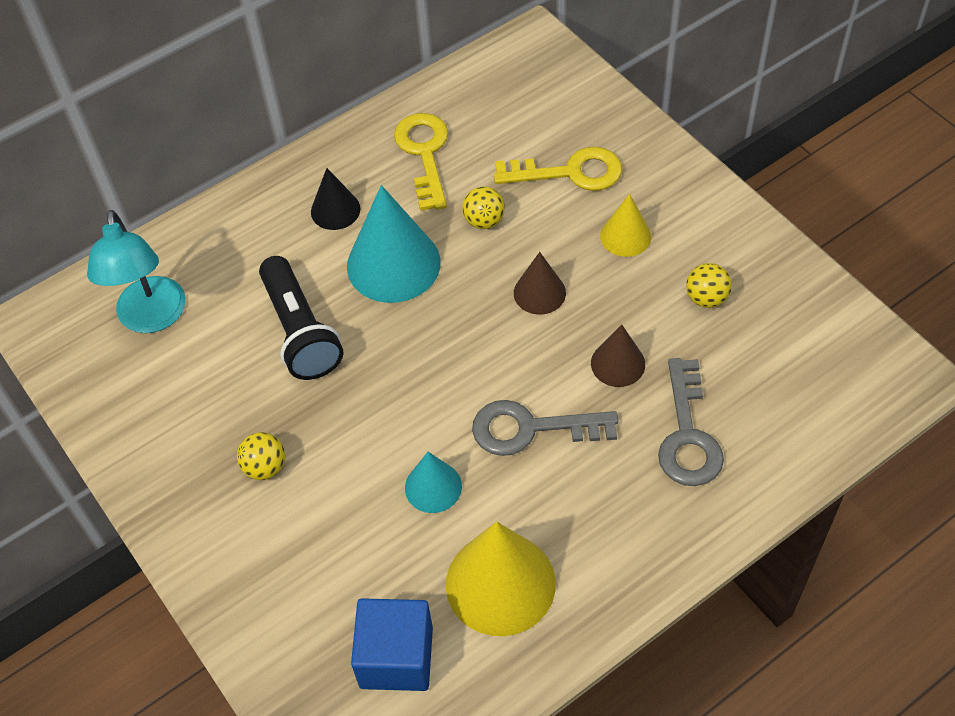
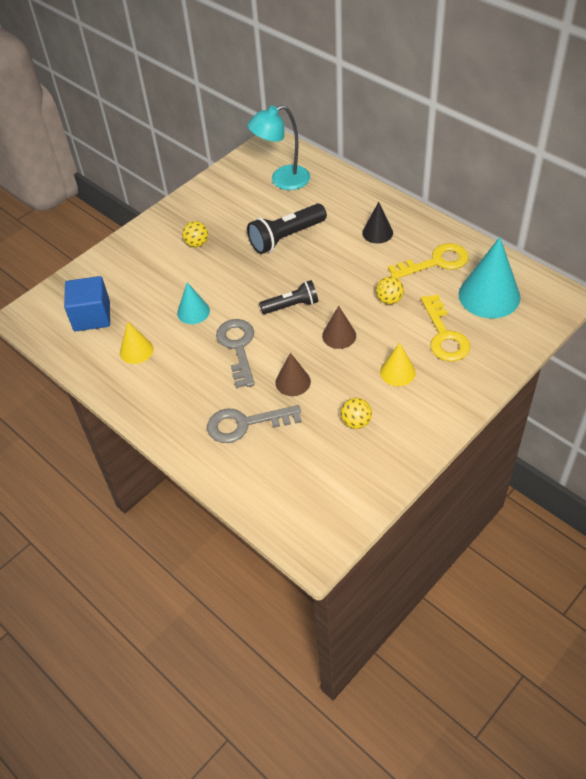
camera: 80 degrees right, 5 degrees down
(393, 264) = (344, 265): turquoise cone -> turquoise cone (489, 295)
(460, 344) = (291, 306): none -> black flashlight
(500, 583) = (136, 350): yellow cone -> yellow cone, size x0.55

